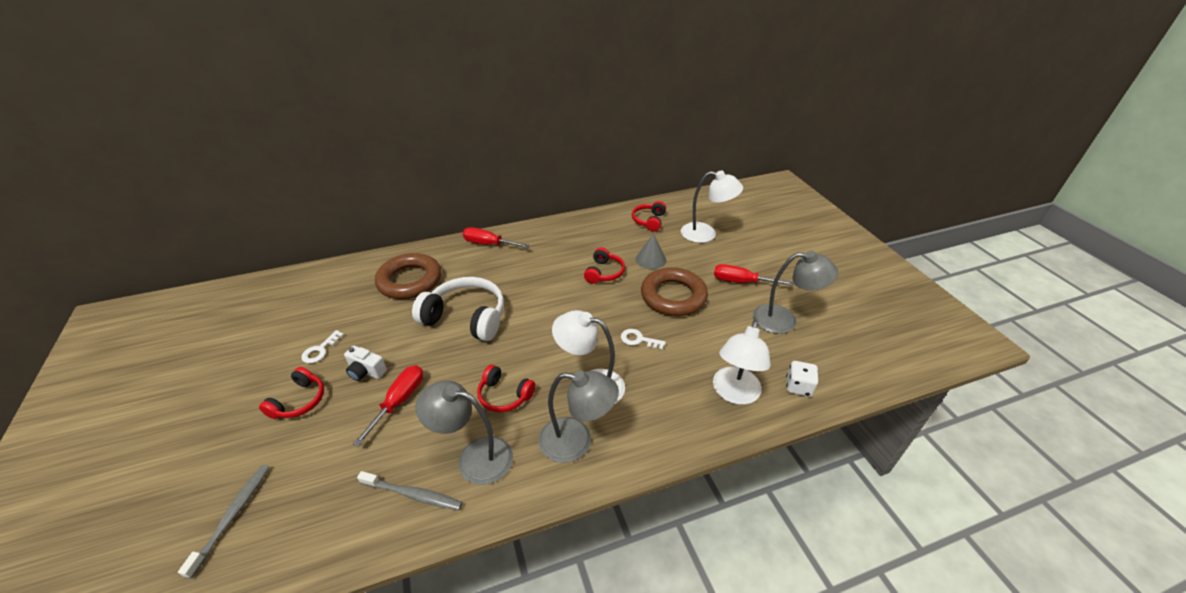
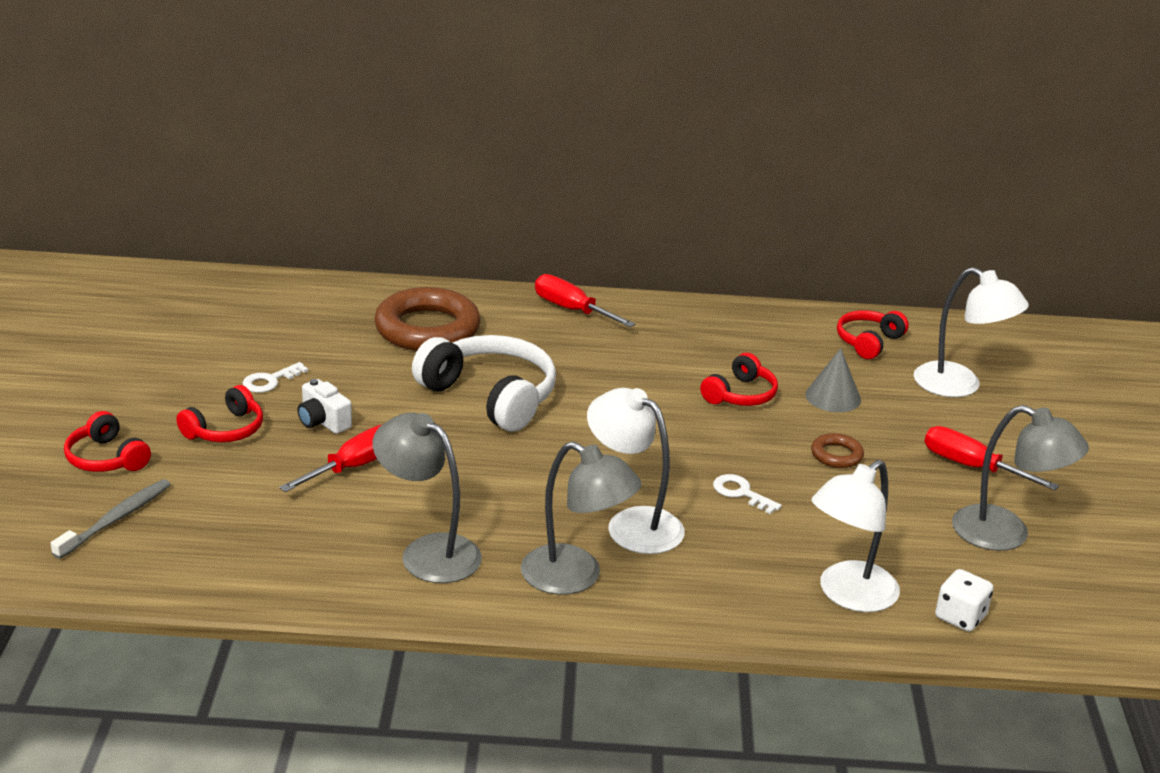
camera: 20 degrees right, 10 degrees down
(413, 494) = (334, 564): grey toothbrush -> none
(504, 395) = (501, 500): red headphones -> red headphones (106, 458)
(673, 296) = (836, 455): brown ring -> brown ring, size x0.45

